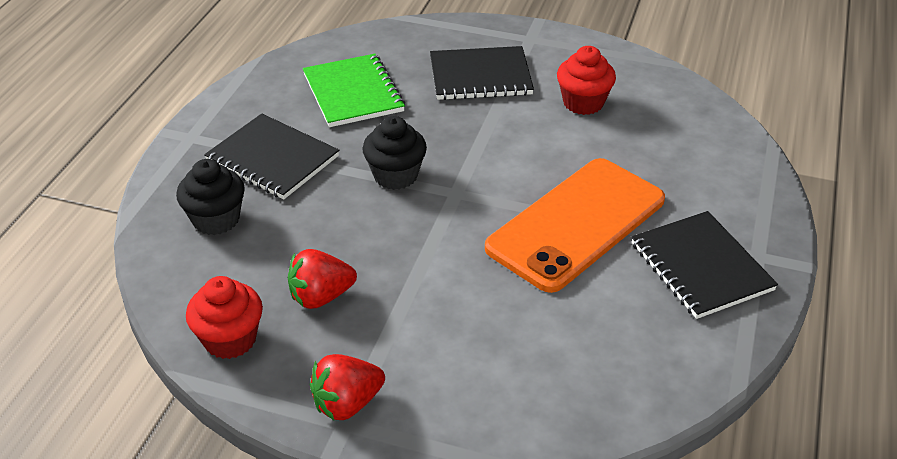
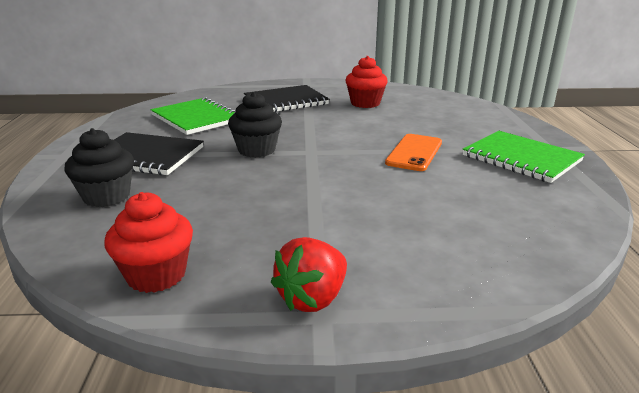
camera: 20 degrees left, 15 degrees down
(321, 297) = (236, 227): red strawberry -> none
(576, 224) = (414, 153): orange phone -> orange phone, size x0.54
(700, 267) = (521, 158): black notebook -> green notebook

